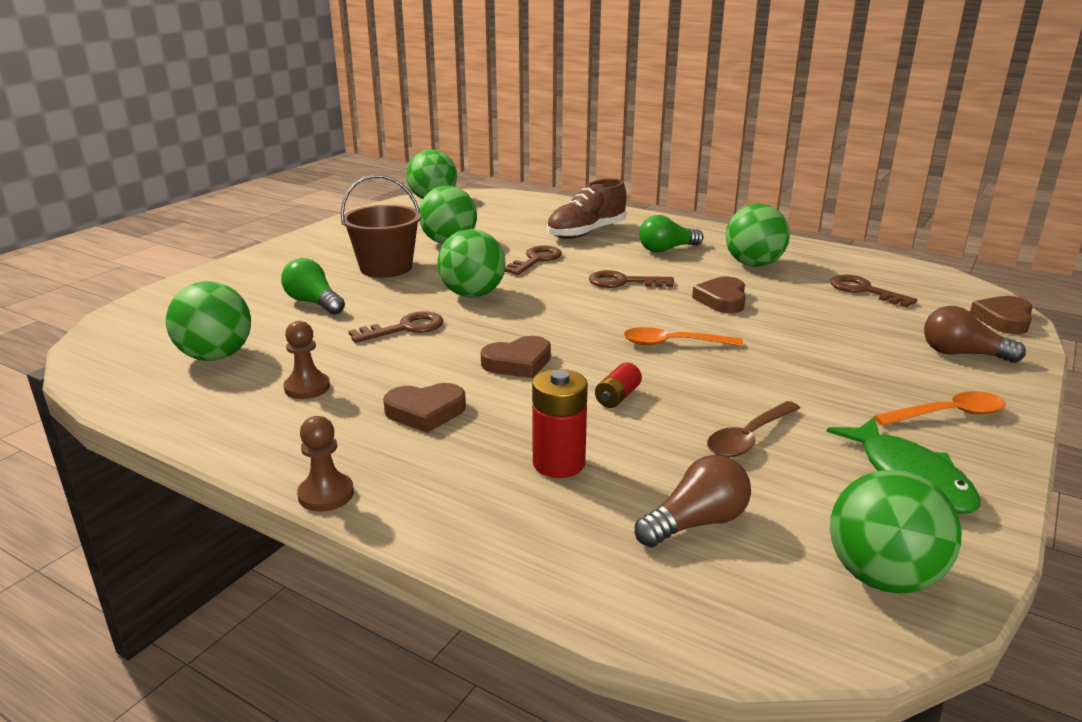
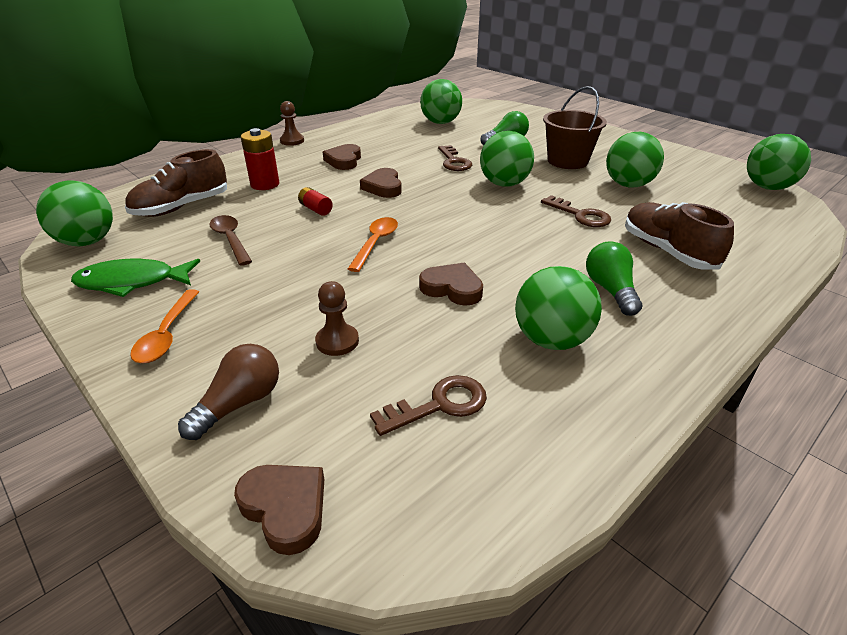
camera: 105 degrees right, 10 degrees up
(307, 388) = (391, 139): brown pawn -> brown pawn (337, 341)
(623, 282) = (514, 246): brown key -> none
(696, 523) = (181, 207): brown light bulb -> brown shoe

